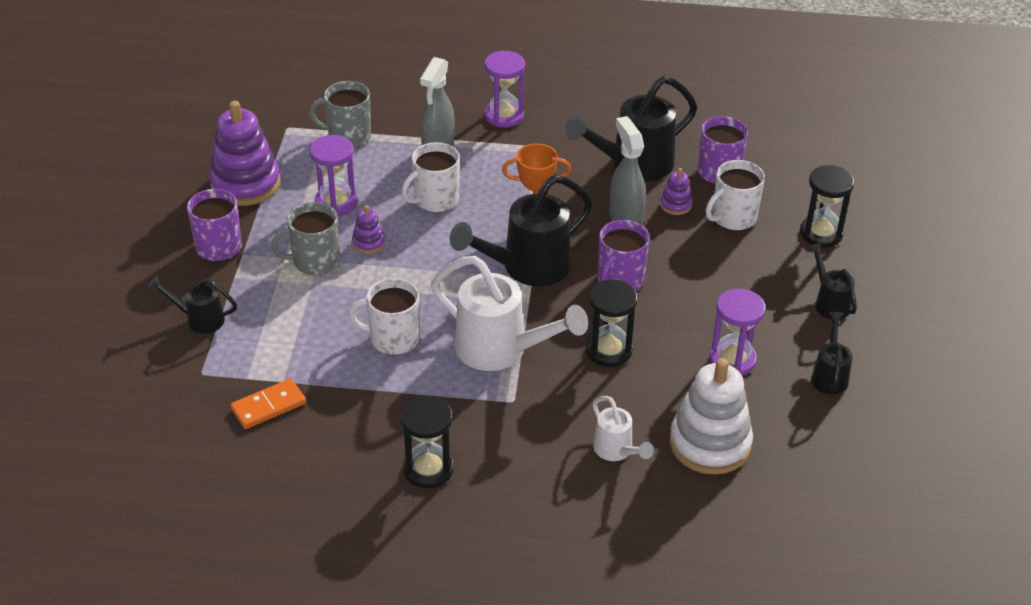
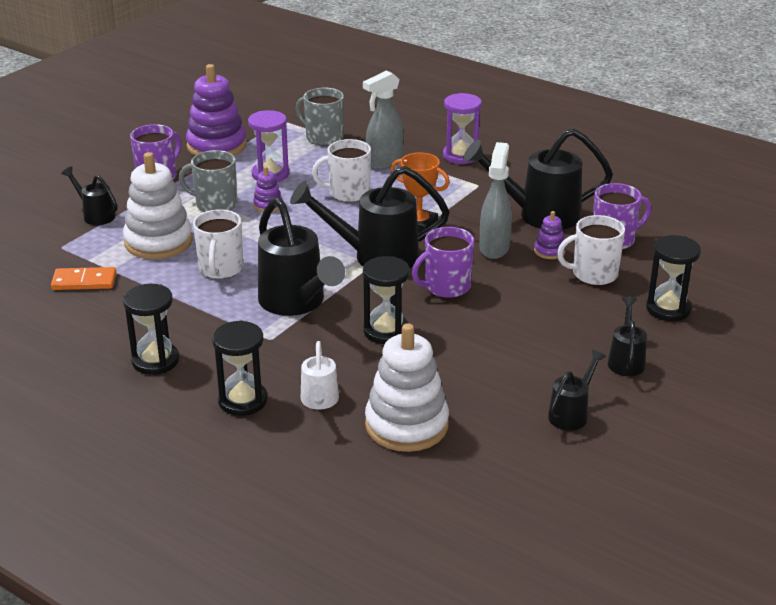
camera: 30 degrees right, 10 degrees down
(299, 329) = (158, 242): none -> white stacking toy
(393, 338) = (220, 269): white mug -> white mug turned 120 degrees counterclockwise
(502, 351) = (296, 303): white watering can -> black watering can
(548, 479) = (242, 400): none -> black hourglass
(732, 360) = (489, 372): purple hourglass -> none

